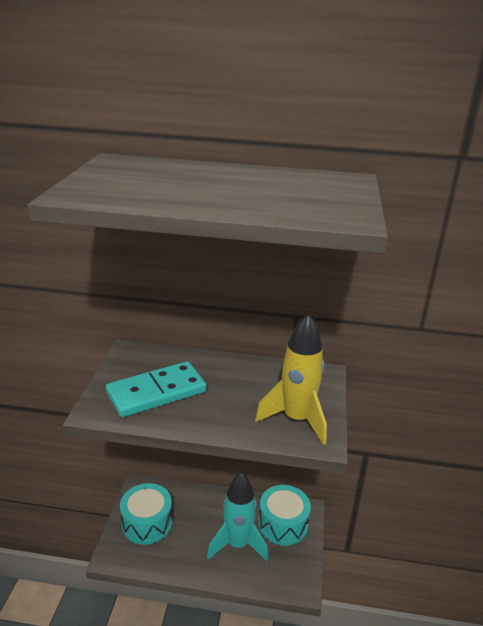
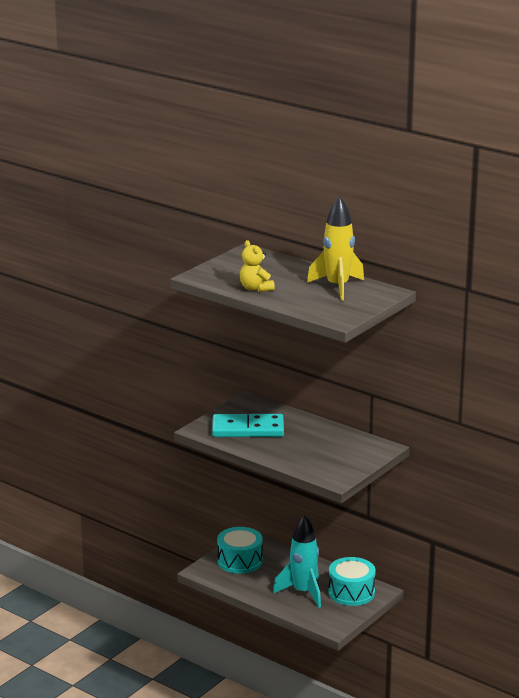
camera: 30 degrees right, 5 degrees down
(177, 198) = (255, 288): none -> yellow teddy bear
(296, 419) = (332, 466): yellow rocket -> yellow rocket (337, 287)

